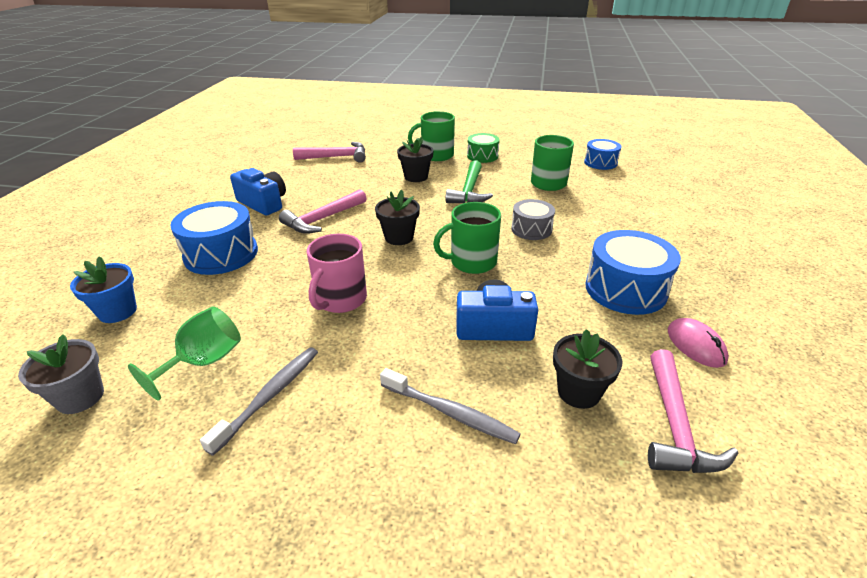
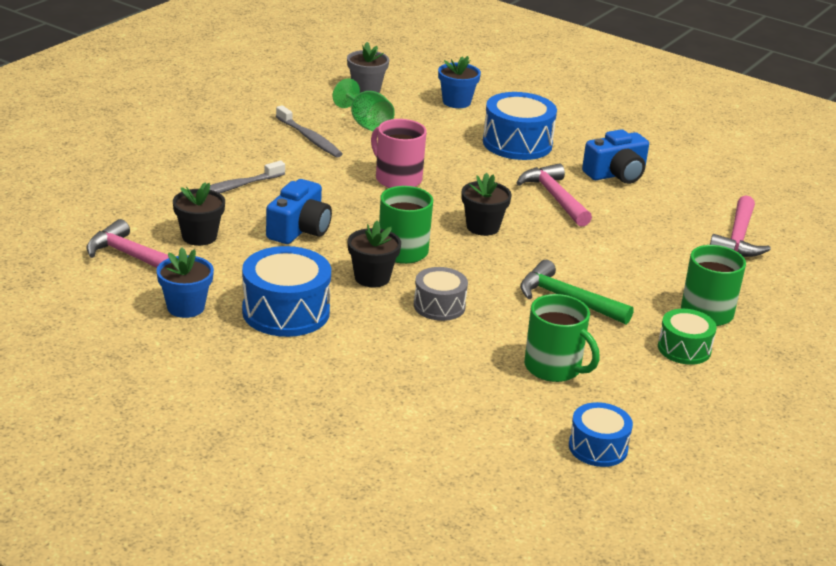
camera: 110 degrees right, 5 degrees down
(416, 177) = (636, 276): black flower pot -> black flower pot (372, 278)
(696, 345) = (186, 307): pink mouse -> blue flower pot

